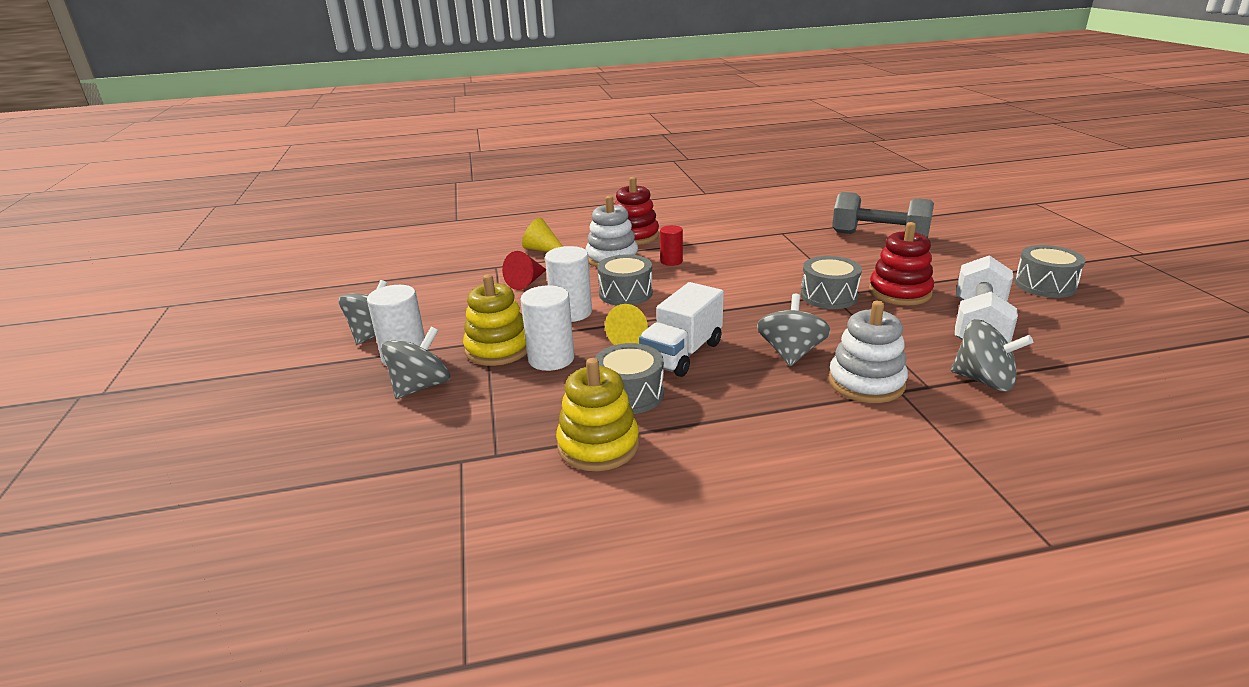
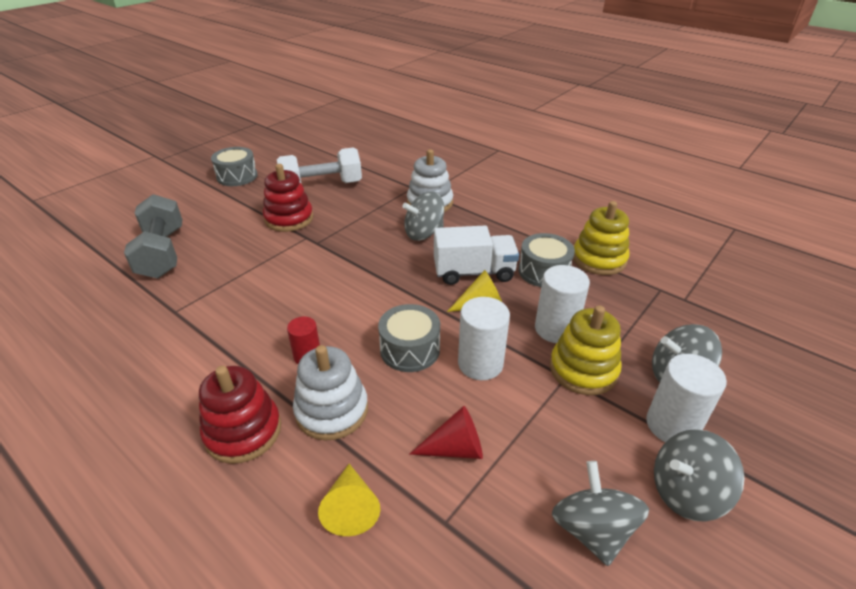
camera: 130 degrees left, 10 degrees up
(828, 296) = (320, 243): grey drum -> none
(984, 380) = (389, 176): grey spinning top -> grey spinning top (592, 529)

